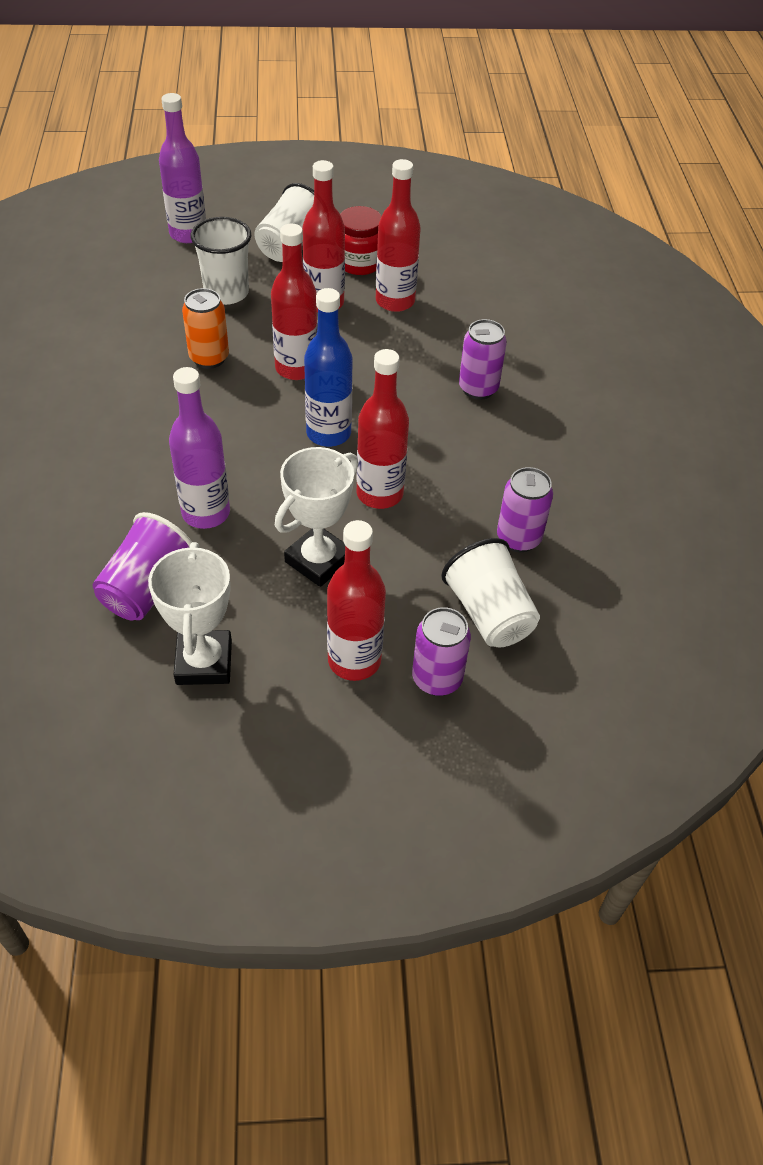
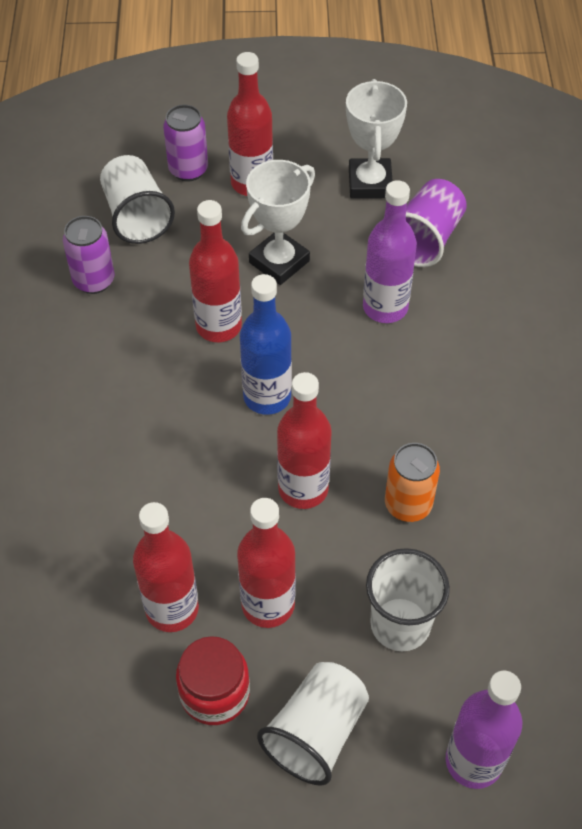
camera: 175 degrees left, 5 degrees up
(478, 388) = (92, 458): purple can -> none

